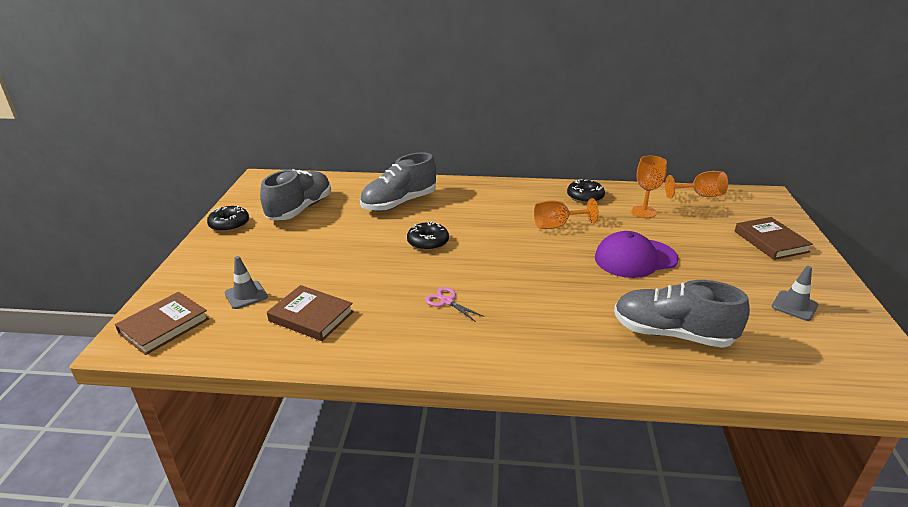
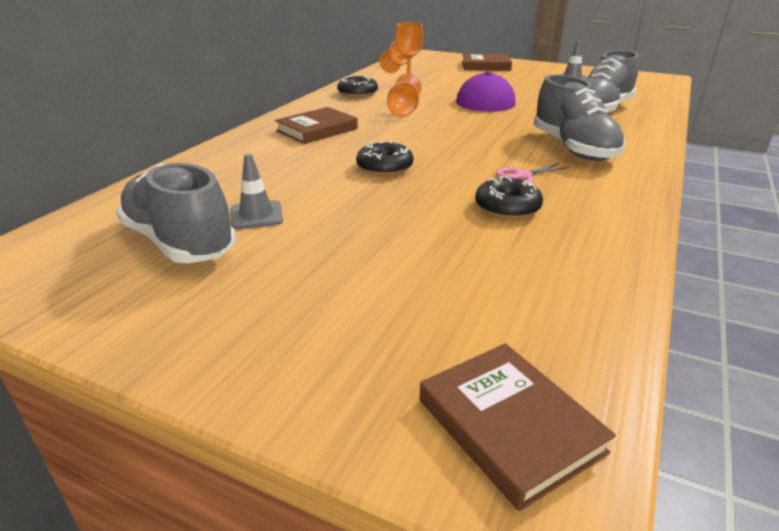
camera: 70 degrees left, 0 degrees up
(229, 224) = (143, 324): black donut -> black donut (507, 208)
(246, 295) = (440, 315): grey traffic cone -> grey traffic cone (256, 215)
(311, 316) = (526, 260): brown book -> brown book (317, 130)
(399, 203) = (261, 170): grey shoe -> grey shoe (573, 149)

